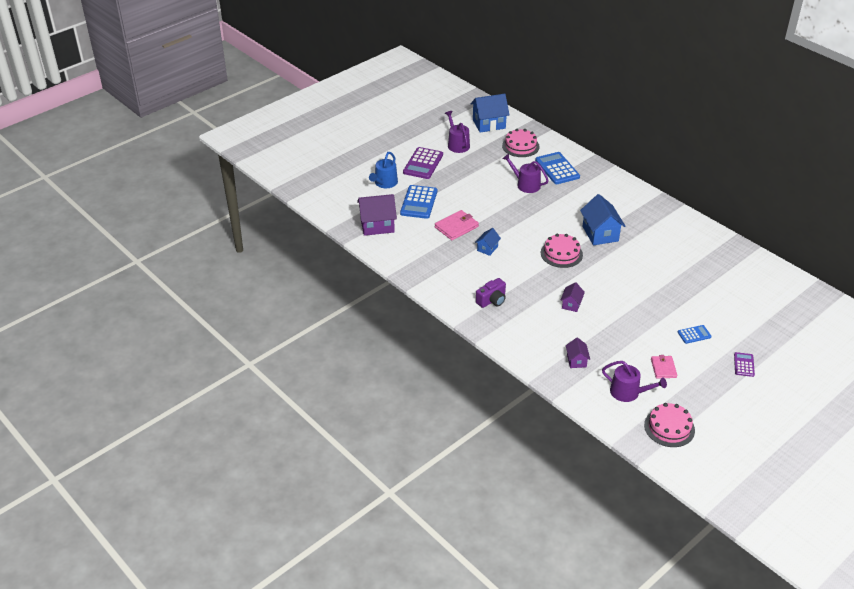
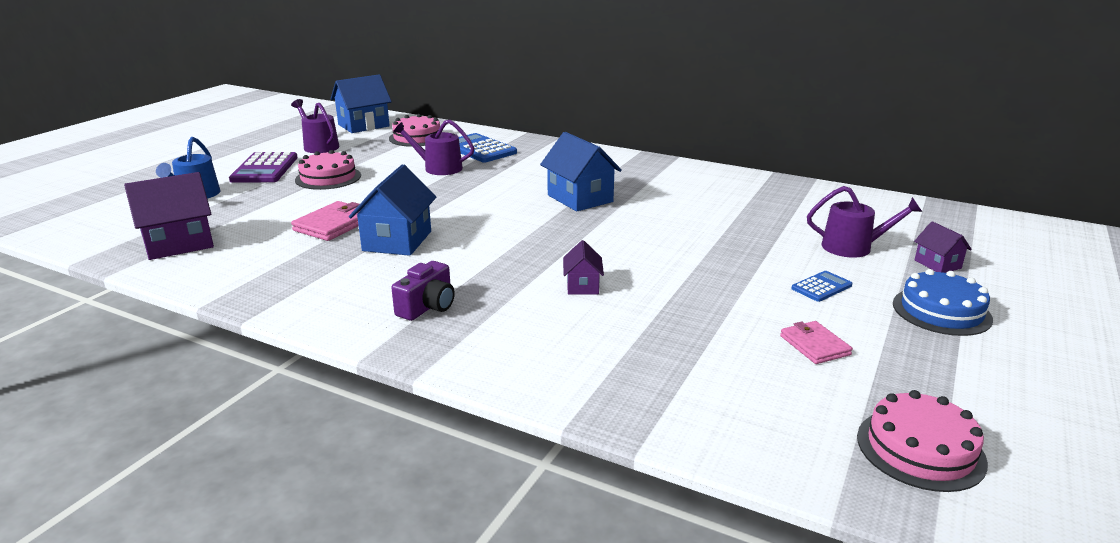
camera: 20 degrees left, 15 degrees down
(419, 202) = (260, 207): blue calculator -> none
(487, 248) = (397, 241): blue house -> blue house, size x1.86
(561, 254) = (530, 228): pink cake -> pink cake (328, 177)
(576, 361) = (643, 368): purple house -> purple house (937, 264)
(628, 392) = (784, 401): purple watering can -> purple watering can (853, 247)
(744, 365) = (941, 311): purple calculator -> blue cake

